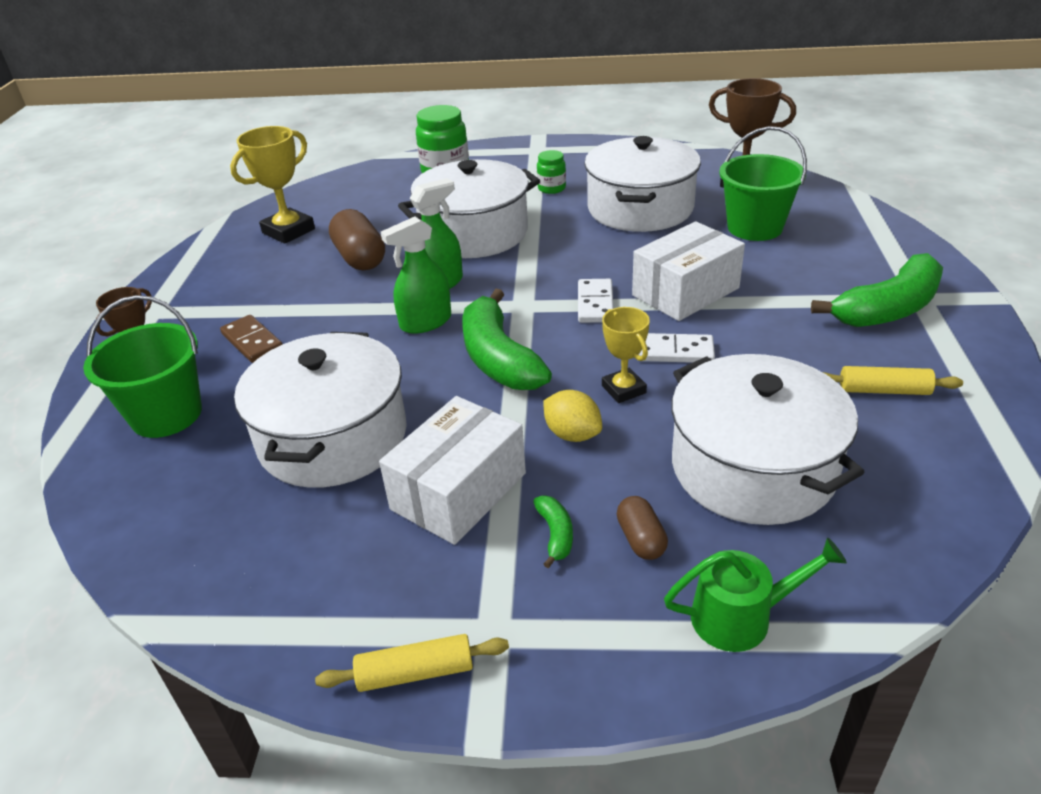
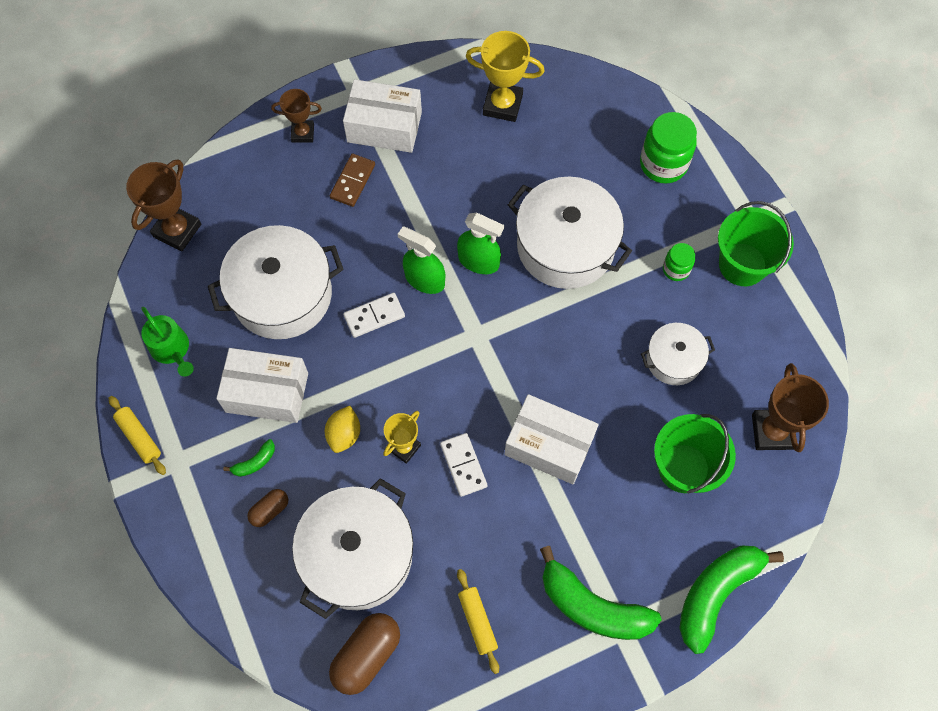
camera: 60 degrees right, 30 degrees up
(128, 517) = (177, 230): none -> brown trophy
(166, 415) = (261, 185): green bucket -> green bucket (742, 264)
(217, 304) = (384, 127): none -> white box
(360, 258) = (488, 183): brown capsule -> brown capsule (366, 655)
(498, 358) = (403, 351): green banana -> green banana (716, 593)
(595, 304) = (501, 385): white domino -> white domino (374, 316)
(640, 208) = (673, 360): white pot -> white pot, size x0.55
(741, 616) = (234, 582): green watering can -> green watering can (172, 349)

